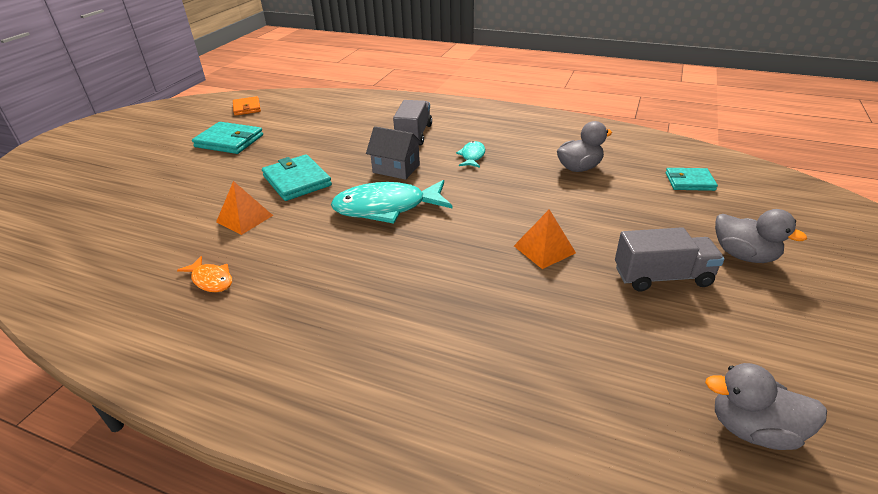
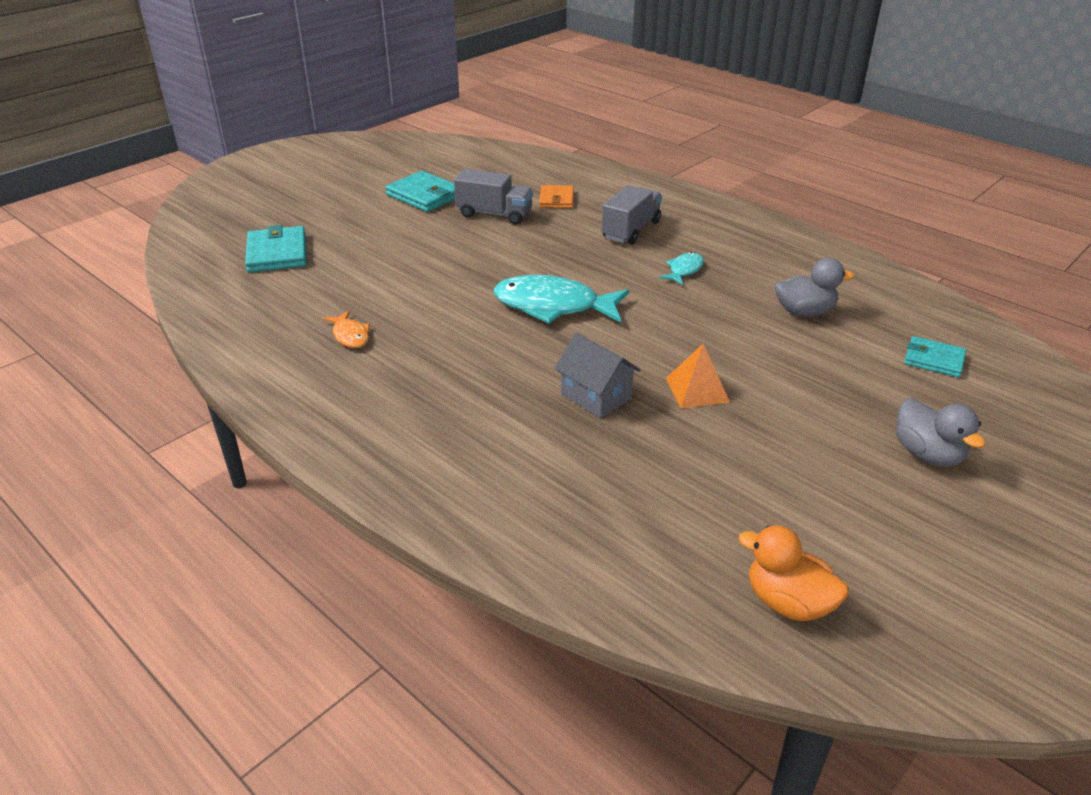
camera: 20 degrees right, 0 degrees up
(244, 218) = (405, 283): orange pyramid -> none
(247, 108) = (460, 159): orange wallet -> orange wallet (556, 199)
(297, 181) = (475, 255): turquoise wallet -> turquoise wallet (277, 253)
(396, 169) = (588, 266): grey house -> grey house (596, 396)
(662, 277) = (809, 450): grey truck -> grey truck (494, 214)
(753, 429) = (788, 602): grey duck -> orange duck

